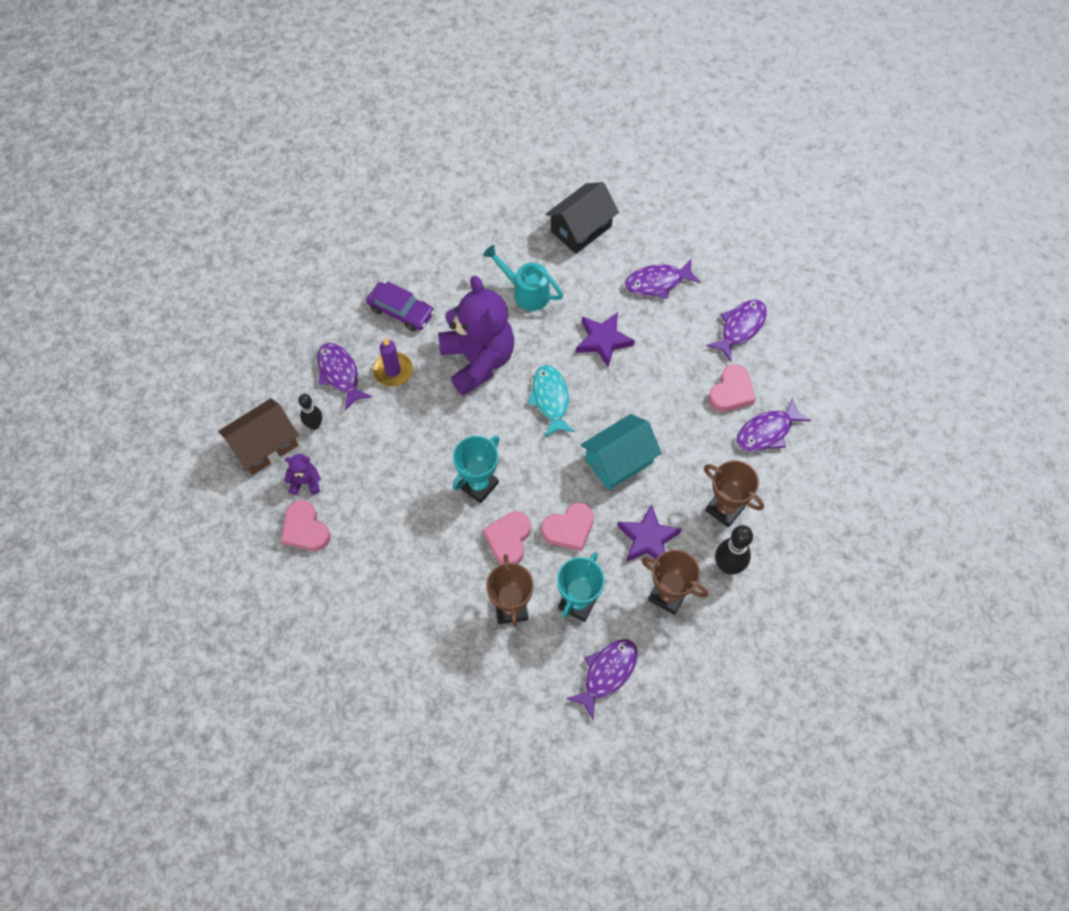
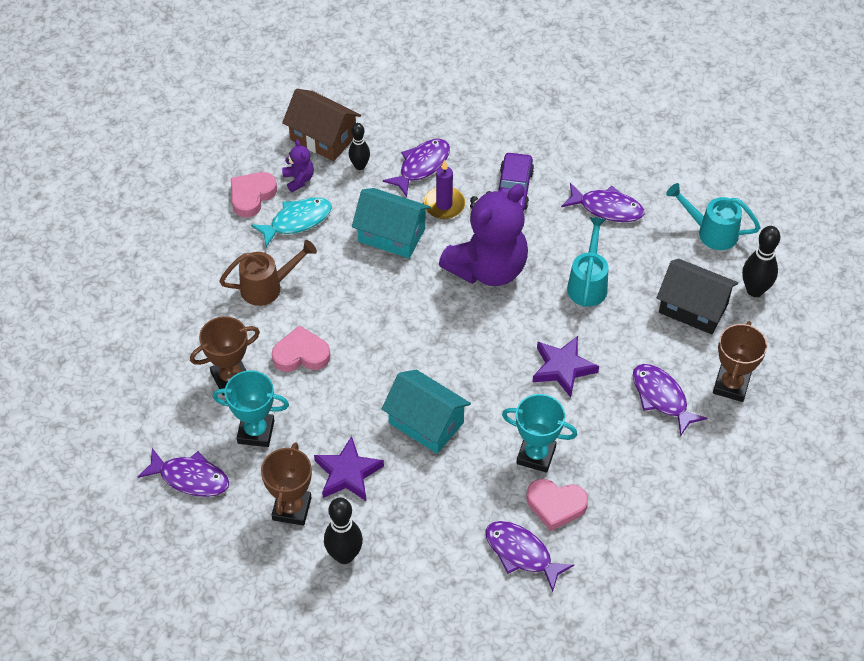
camera: 70 degrees right, 10 degrees down
(407, 424) = (391, 235): none -> turquoise house
(421, 546) = (267, 287): none -> brown watering can
(478, 485) = (350, 312): turquoise trophy -> turquoise trophy (536, 455)
(512, 188) = (711, 232): none -> turquoise watering can
(550, 399) = (471, 342): turquoise fish -> turquoise fish (297, 221)
(569, 529) = (332, 401): pink heart -> none
(581, 182) = (754, 290): none -> black bowling pin
(724, 508) = (410, 535): brown trophy -> brown trophy (731, 385)
(740, 328) = (643, 493): purple fish -> purple fish (607, 208)

